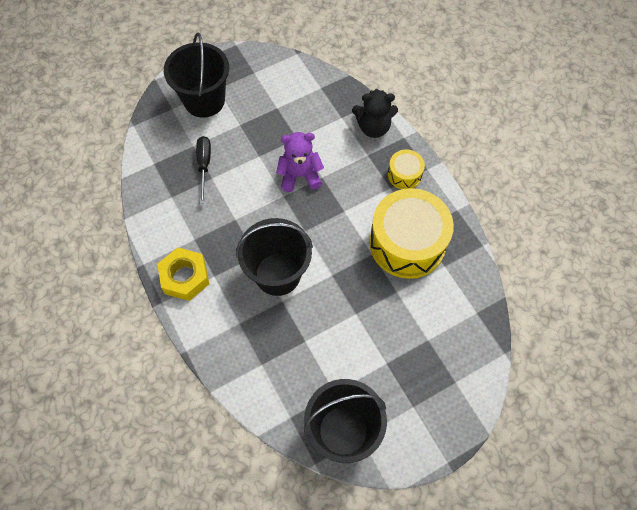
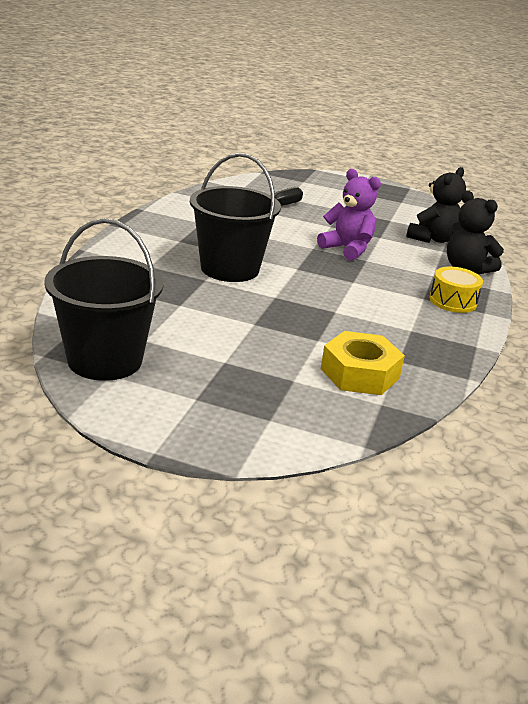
camera: 45 degrees right, 35 degrees down
(185, 277) = (158, 229): yellow nut -> yellow nut (359, 373)
(204, 100) = (335, 190): black bucket -> none
(322, 108) = (432, 239): none -> black teddy bear
(407, 243) = (383, 328): yellow drum -> none

